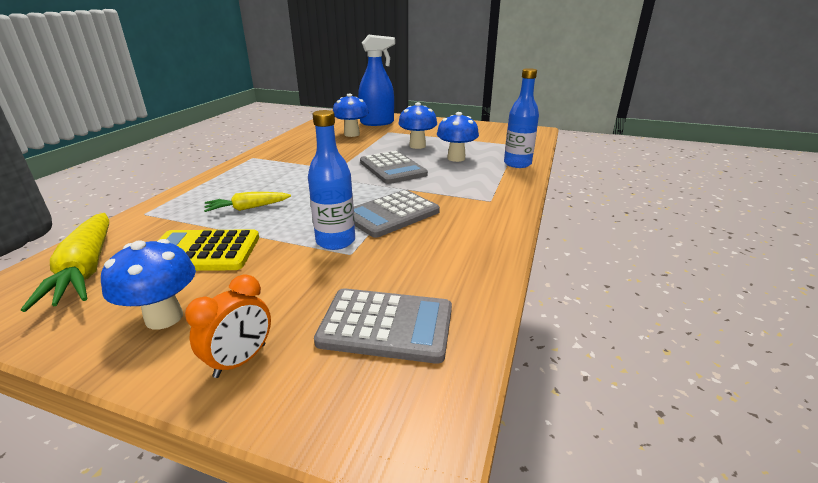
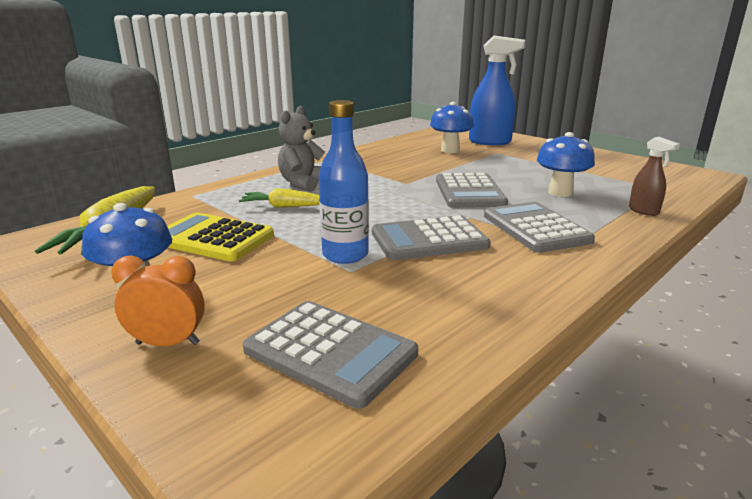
camera: 25 degrees right, 5 degrees down
(240, 360) = (168, 343): orange clock -> orange clock turned 150 degrees counterclockwise
(248, 183) = (303, 184): none -> grey teddy bear
(417, 146) = (520, 172): blue mushroom -> none
(459, 190) = (535, 228): none -> grey calculator
(517, 164) = (644, 211): blue bottle -> brown spray bottle

